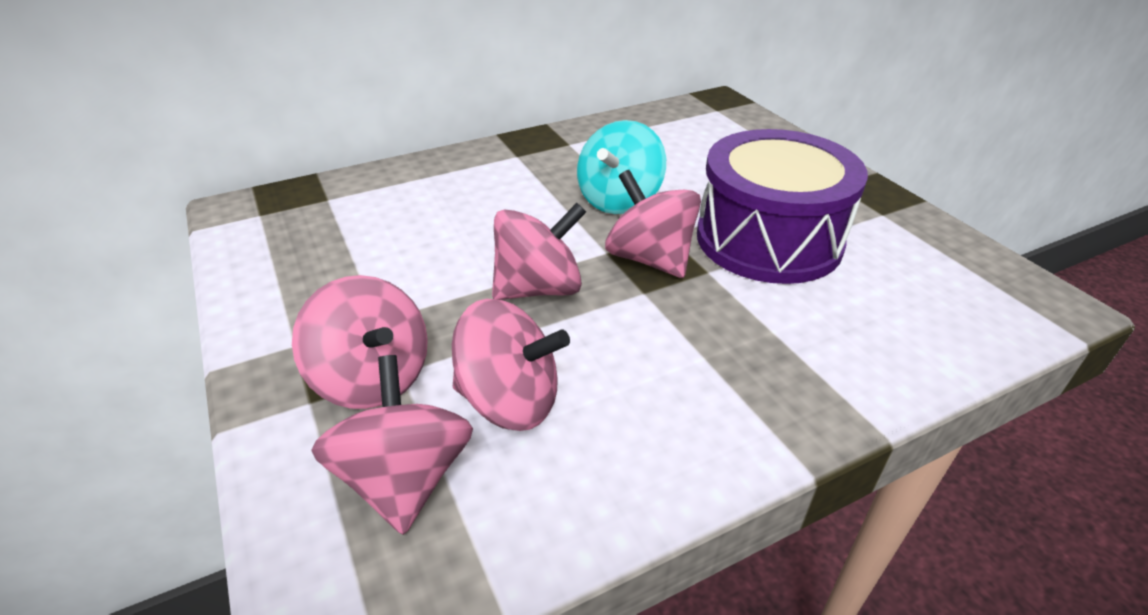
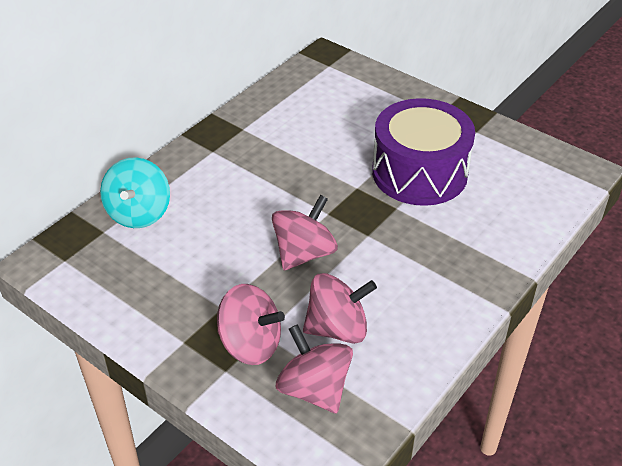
camera: 25 degrees left, 5 degrees up
(619, 200) = (310, 169): turquoise spinning top -> turquoise spinning top (139, 213)
(650, 259) = (357, 210): pink spinning top -> none

